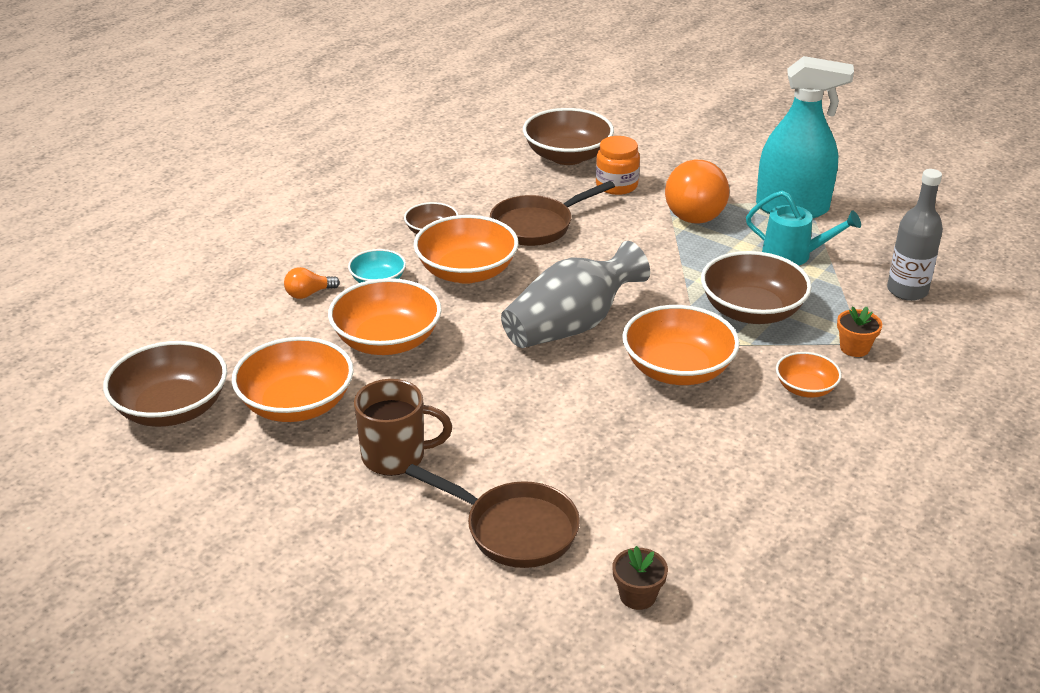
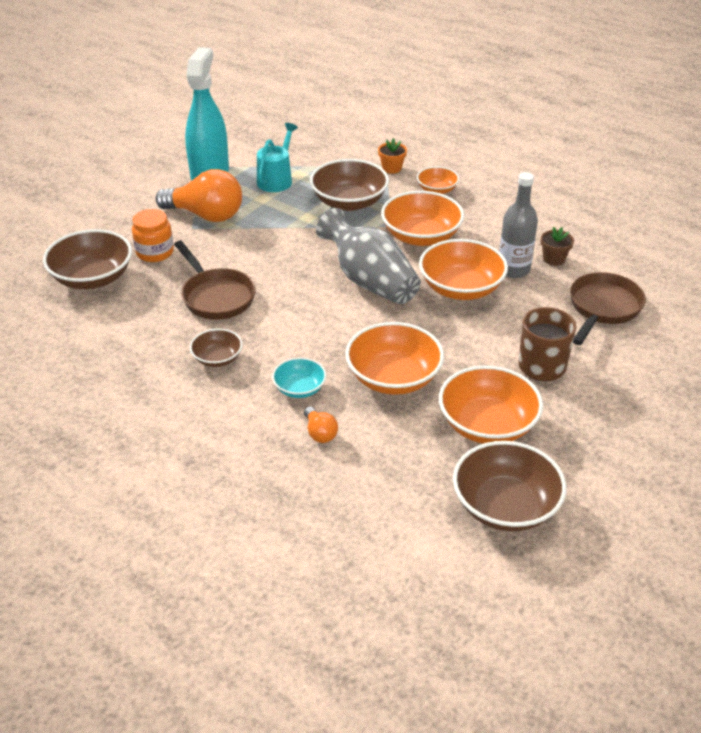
camera: 90 degrees left, 5 degrees up
(466, 272) = (288, 335): orange bowl -> orange bowl (461, 288)
(637, 596) = (645, 262): brown flower pot -> brown flower pot (554, 259)
(907, 290) = (325, 143): grey bottle -> grey bottle (513, 270)

